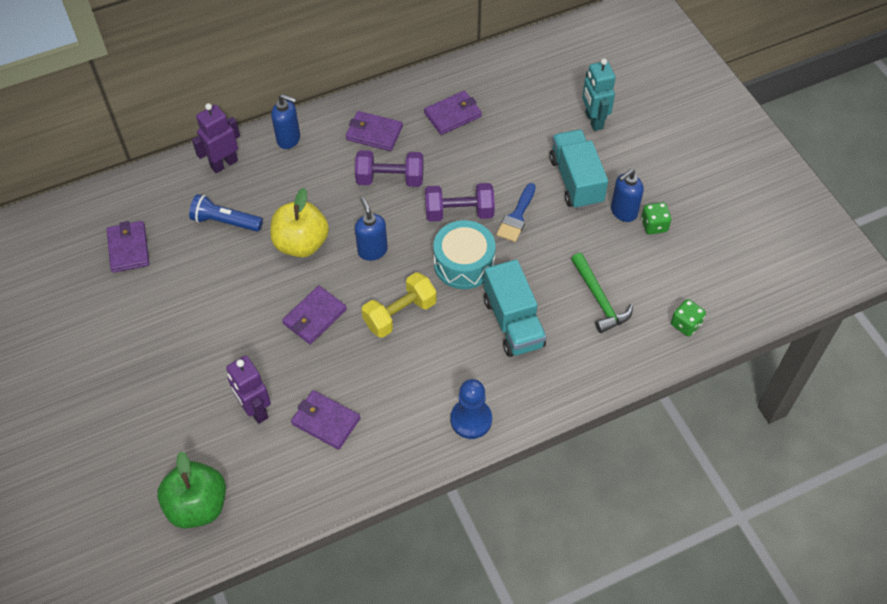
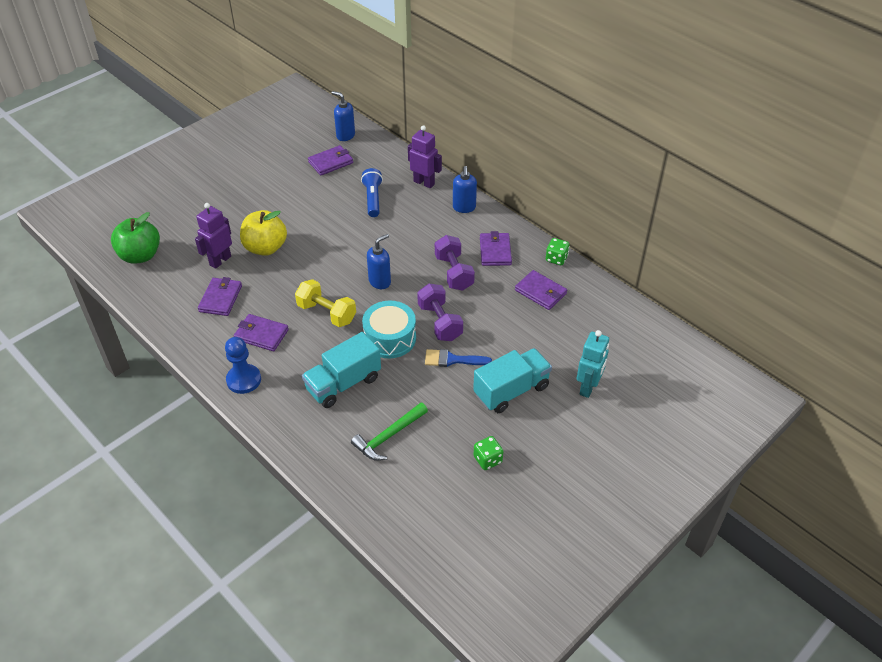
camera: 70 degrees right, 10 degrees down
(301, 243) = (370, 242): yellow apple -> yellow apple (265, 248)
(314, 317) = (307, 267): purple wallet -> purple wallet (261, 334)
(593, 120) = (588, 387): turquoise robot -> turquoise robot turned 150 degrees clockwise
(623, 212) = (492, 433): blue soap dispenser -> blue soap dispenser (345, 135)
(685, 324) = (385, 507): green dice -> green dice (556, 259)

